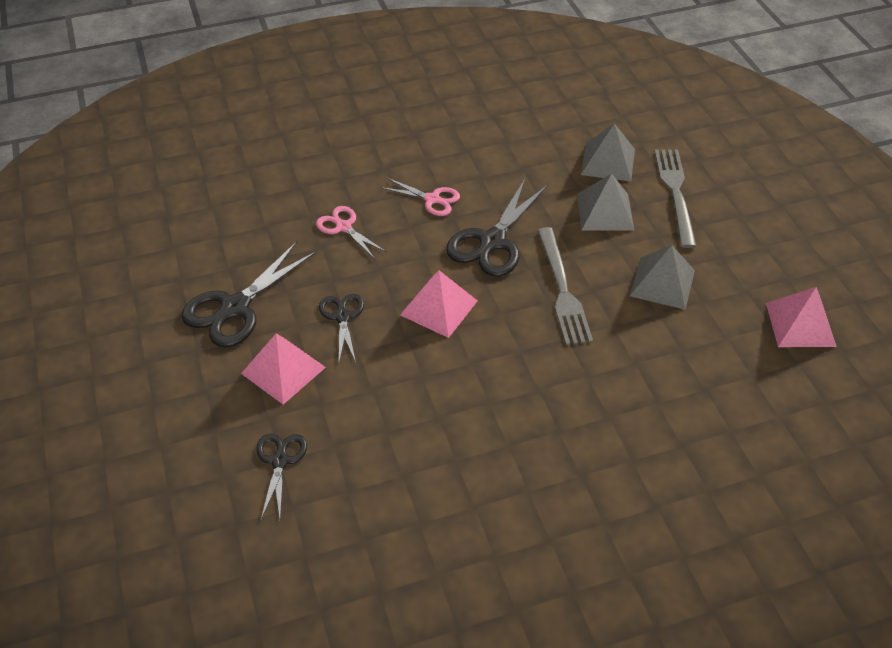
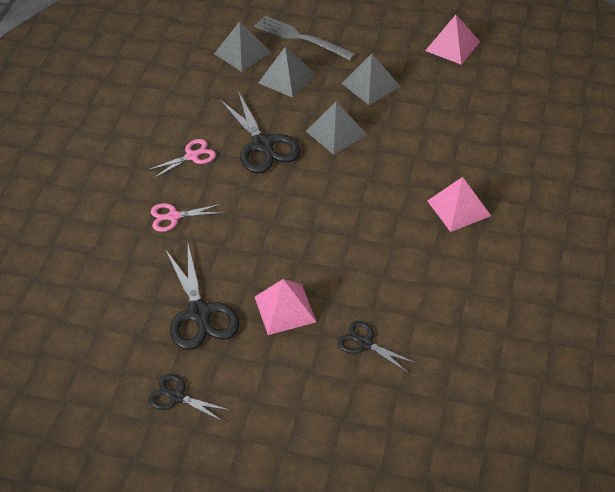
camera: 55 degrees left, 0 degrees up
(342, 317) = (262, 255): black scissors -> black scissors (177, 397)
(439, 308) = (298, 200): pink pyramid -> pink pyramid (459, 208)
(562, 290) = (336, 133): grey fork -> grey pyramid

